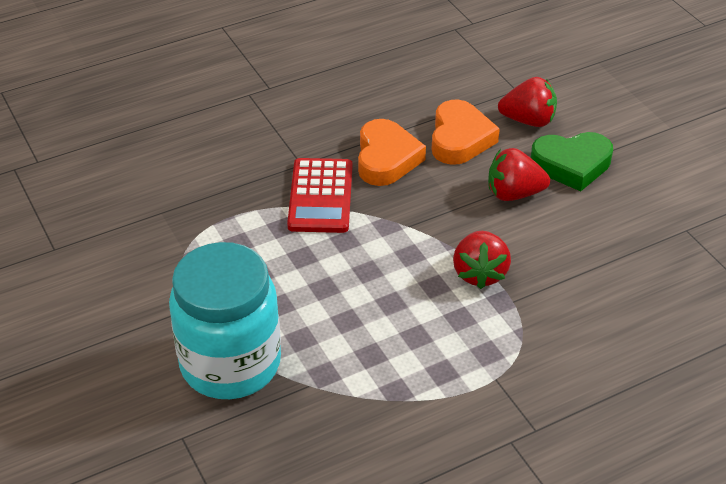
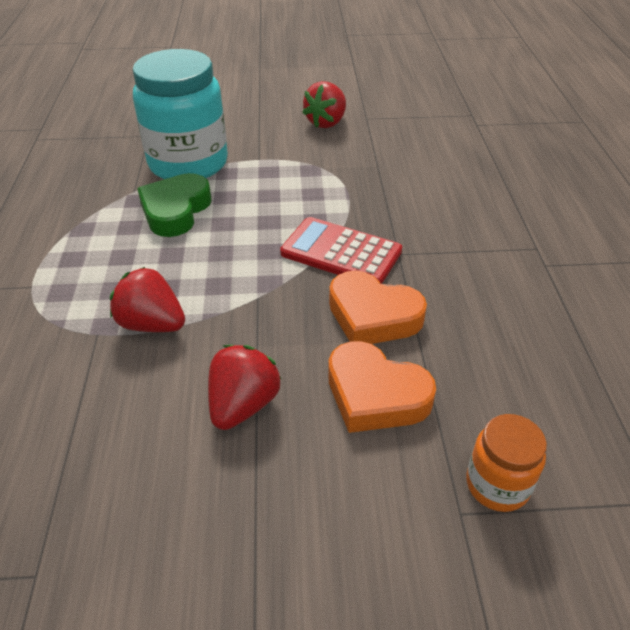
camera: 115 degrees right, 0 degrees up
(488, 80) = (497, 485): none -> orange jar
(528, 120) = (377, 492): red strawberry -> red strawberry (326, 122)
(571, 165) = (254, 497): green heart -> green heart (175, 211)

